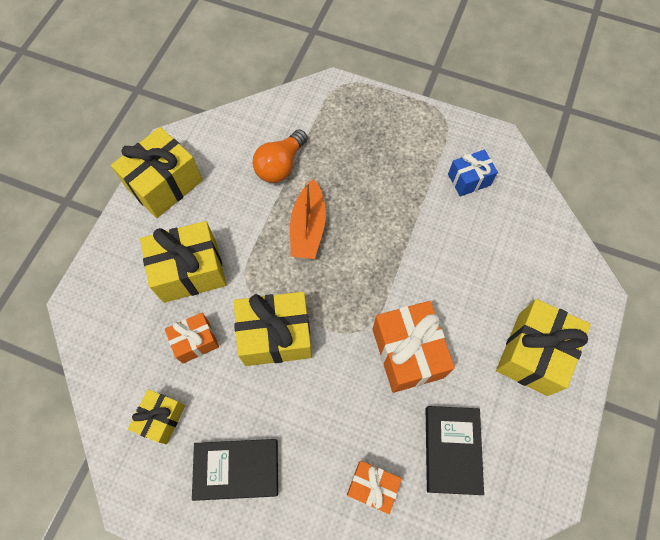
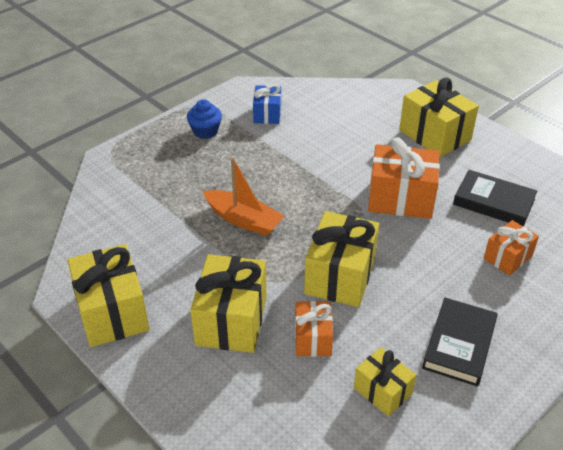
camera: 65 degrees left, 25 degrees down
(280, 165) = (163, 217): orange light bulb -> none
(411, 140) = (205, 131): none -> blue cupcake

